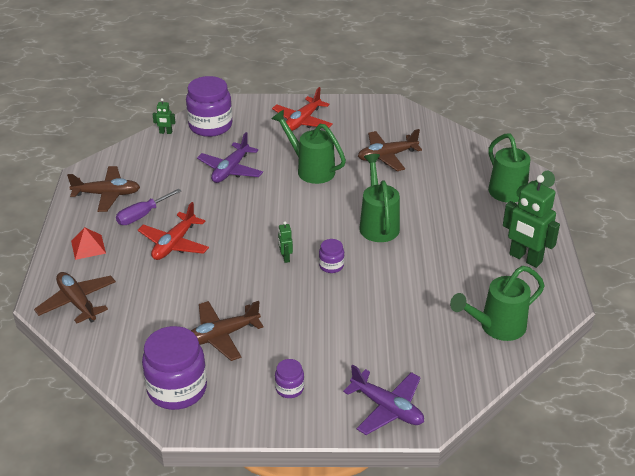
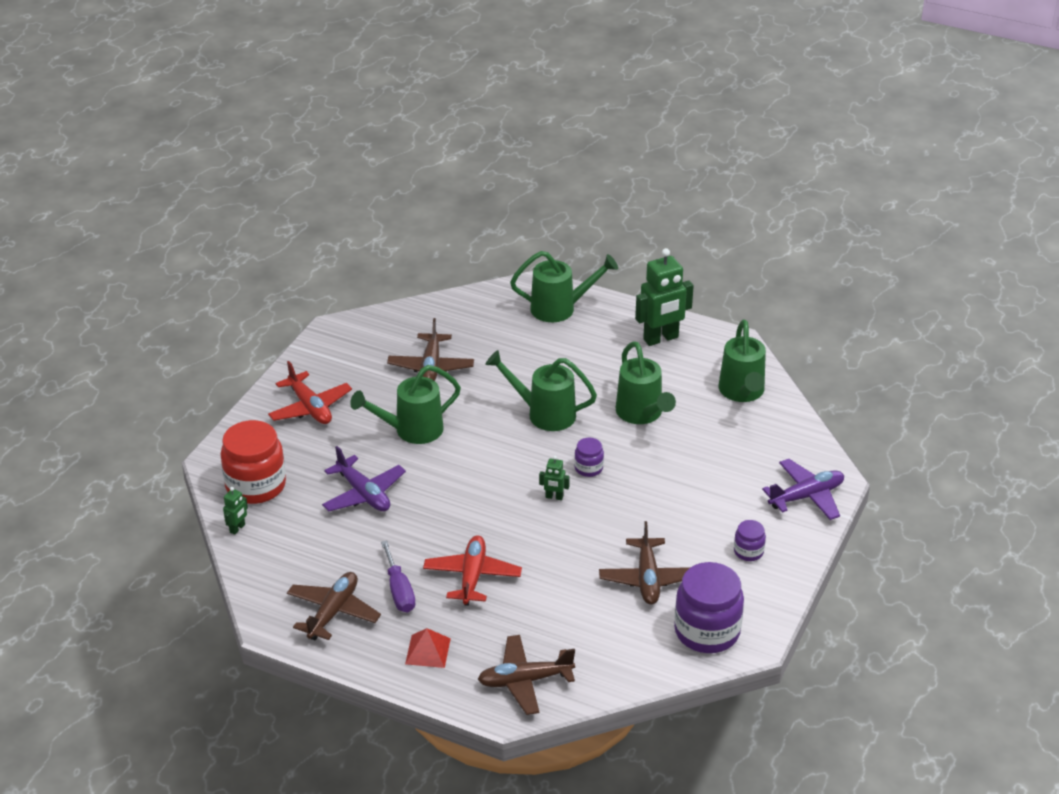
camera: 65 degrees left, 0 degrees up
(174, 244) = (472, 576): red plane -> red plane turned 135 degrees counterclockwise
(210, 126) = (255, 485): purple jar -> red jar
(419, 275) = (641, 414): none -> green watering can

